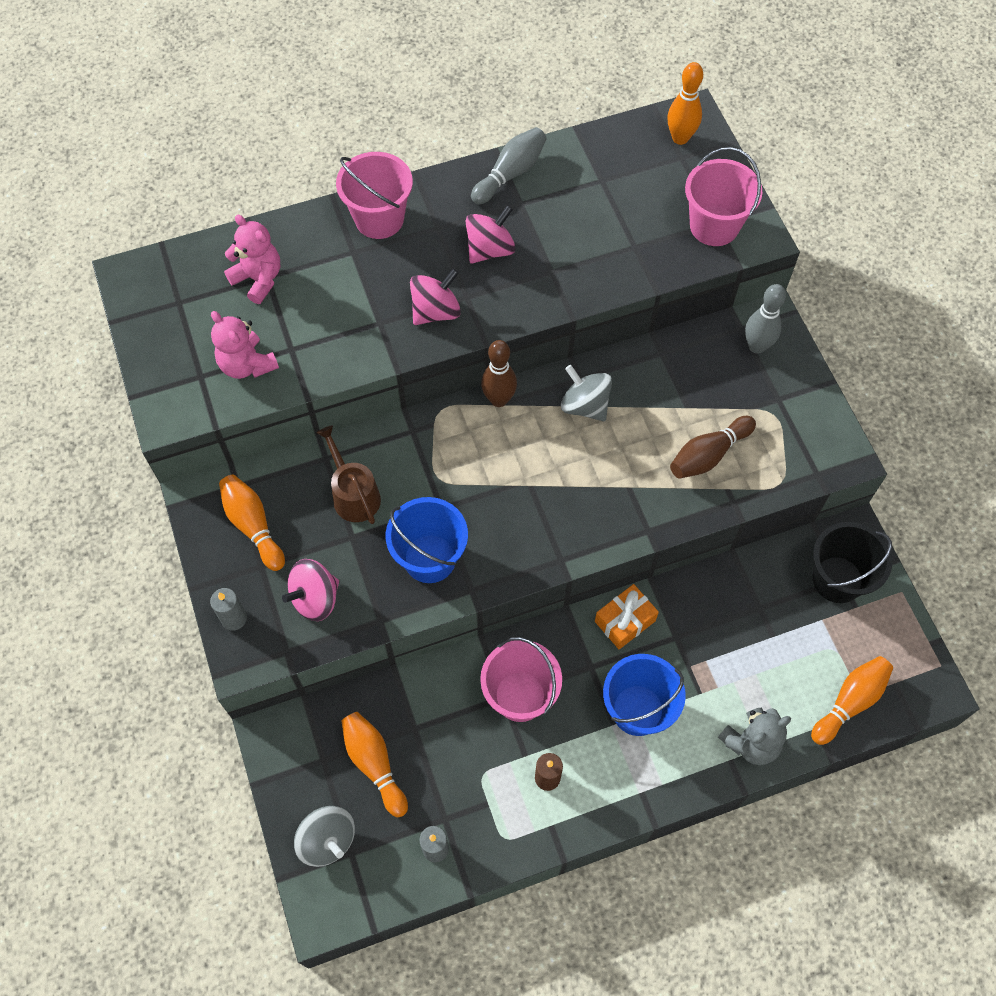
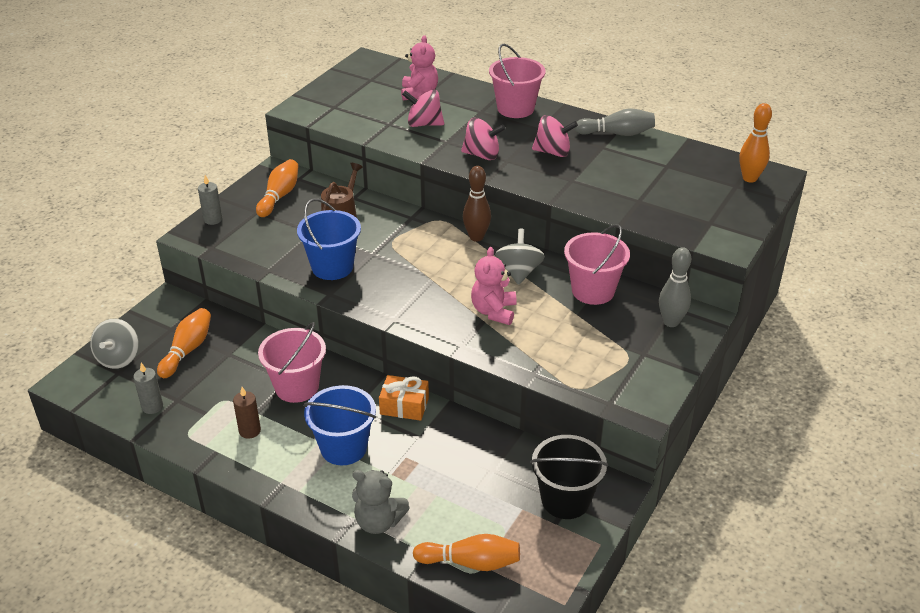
camera: 50 degrees right, 25 degrees down
(247, 365) = (360, 116): pink teddy bear -> pink teddy bear (494, 311)
(315, 598) = (257, 240): pink spinning top -> pink spinning top (424, 124)
(708, 455) = (555, 343): brown bowling pin -> none
(714, 226) = (706, 223): pink bucket -> pink bucket (593, 291)

